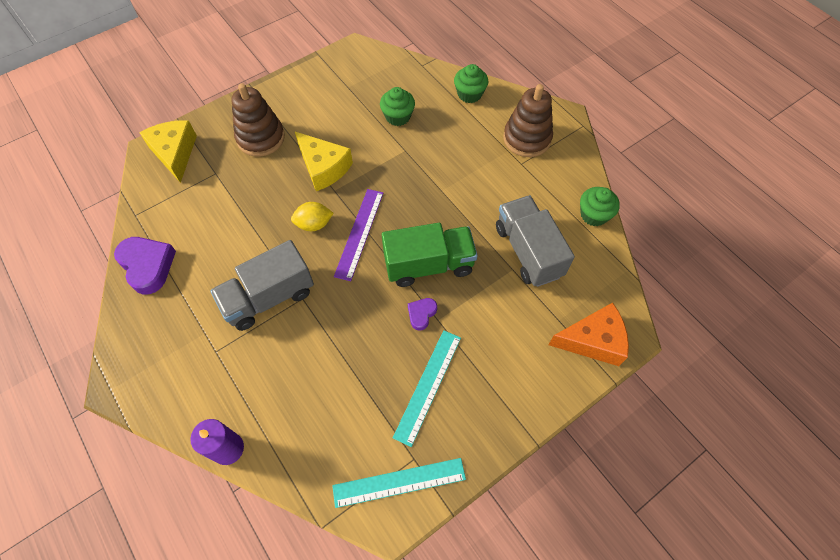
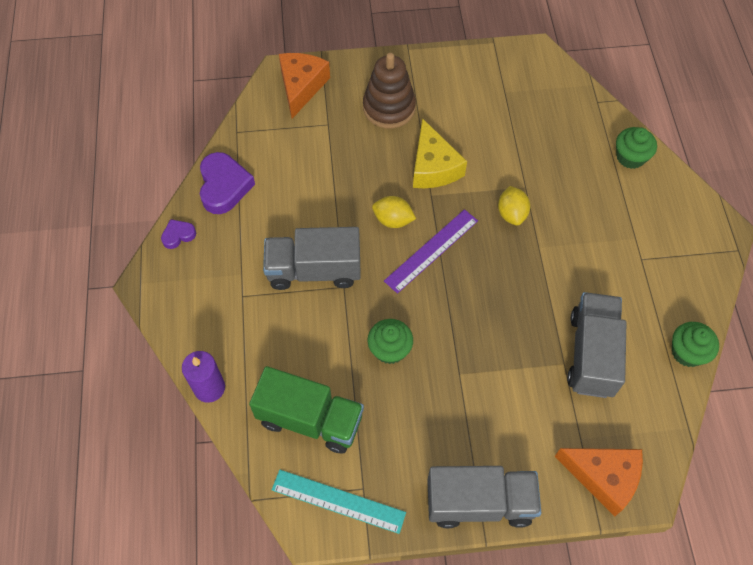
camera: 30 degrees right, 0 degrees up
(175, 153) = (301, 87): yellow cheese -> orange cheese
(398, 116) = (538, 147): green cupcake -> green cupcake (390, 349)
(406, 175) = (511, 214): none -> yellow lemon
(421, 314) = (446, 360): purple heart -> purple heart (178, 235)
(428, 386) = (414, 430): turquoise ruler -> none
(429, 265) = (481, 316): green truck -> green truck (310, 419)
(514, 414) = (479, 502): none -> grey truck
(527, 139) = (664, 235): brown stacking toy -> none

